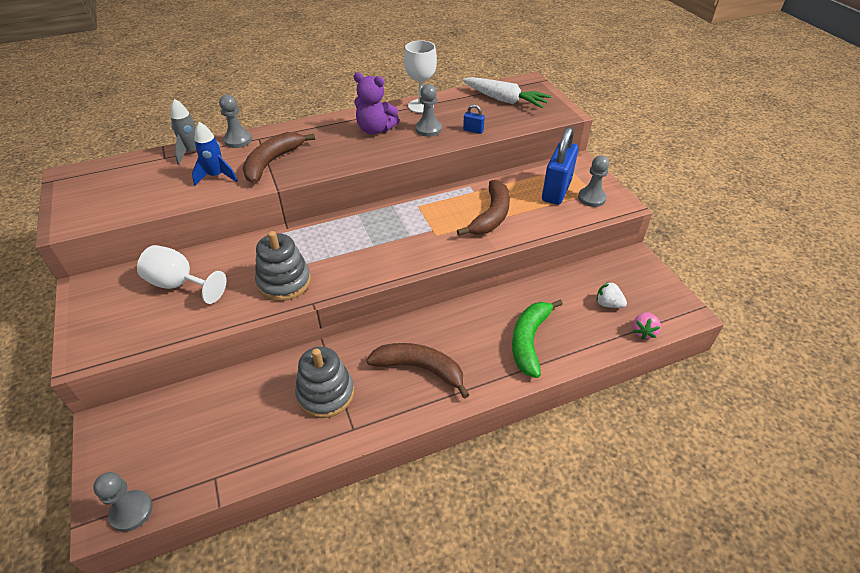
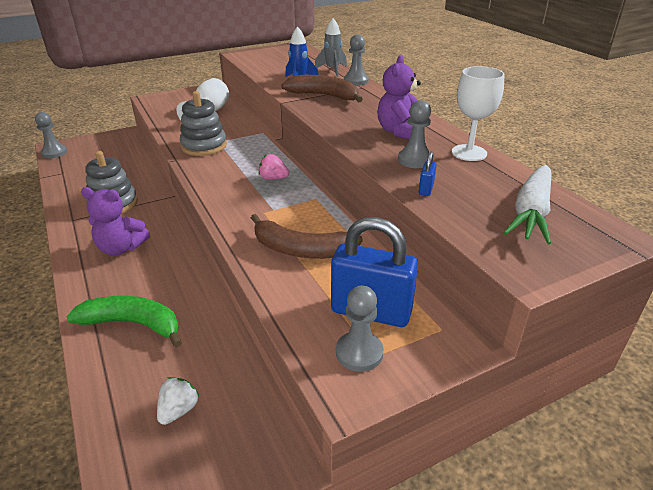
camera: 85 degrees right, 10 degrees down
(420, 369) = (121, 248): brown banana -> purple teddy bear
(643, 332) = (113, 451): pink strawberry -> pink strawberry (273, 178)

